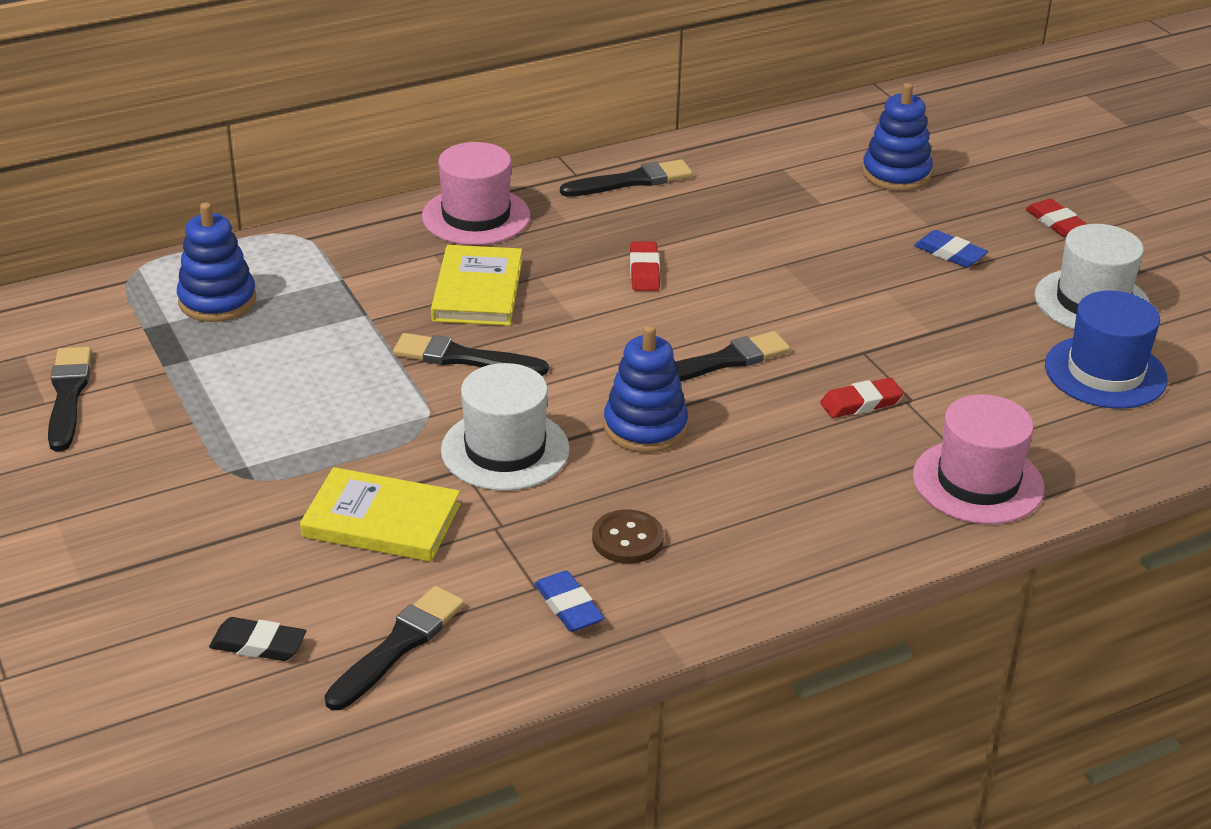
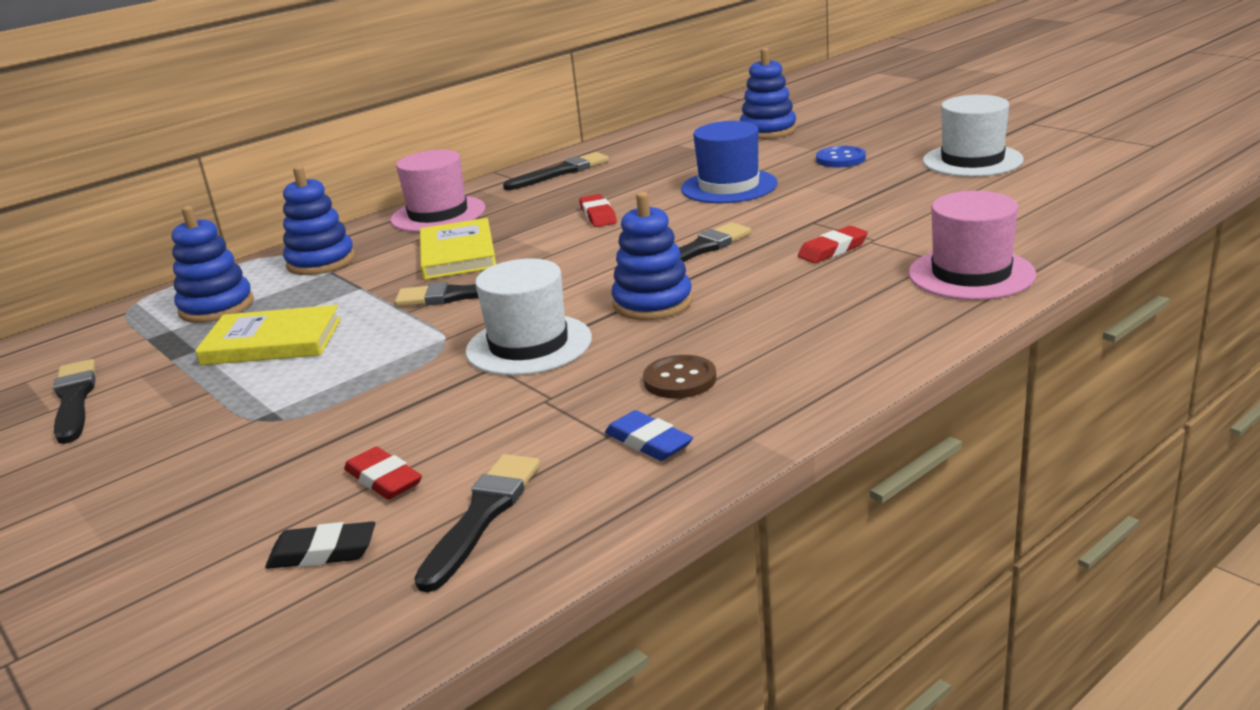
camera: 10 degrees left, 10 degrees down
(335, 260) = (321, 262): none -> blue stacking toy
(381, 520) = (426, 420): yellow book -> yellow book (272, 342)
(950, 253) = (840, 159): blue eraser -> blue button
(1056, 222) = (909, 129): red eraser -> red eraser (383, 479)
(1105, 372) = (1018, 193): blue hat -> blue hat (729, 186)

